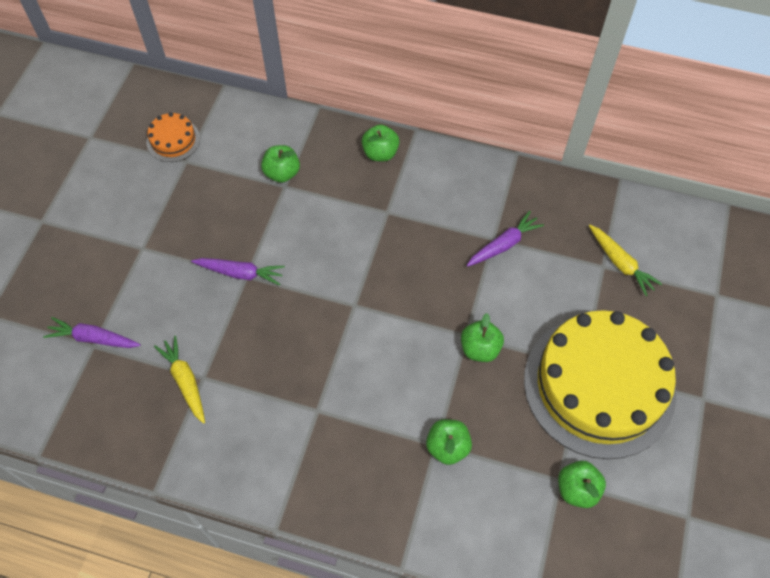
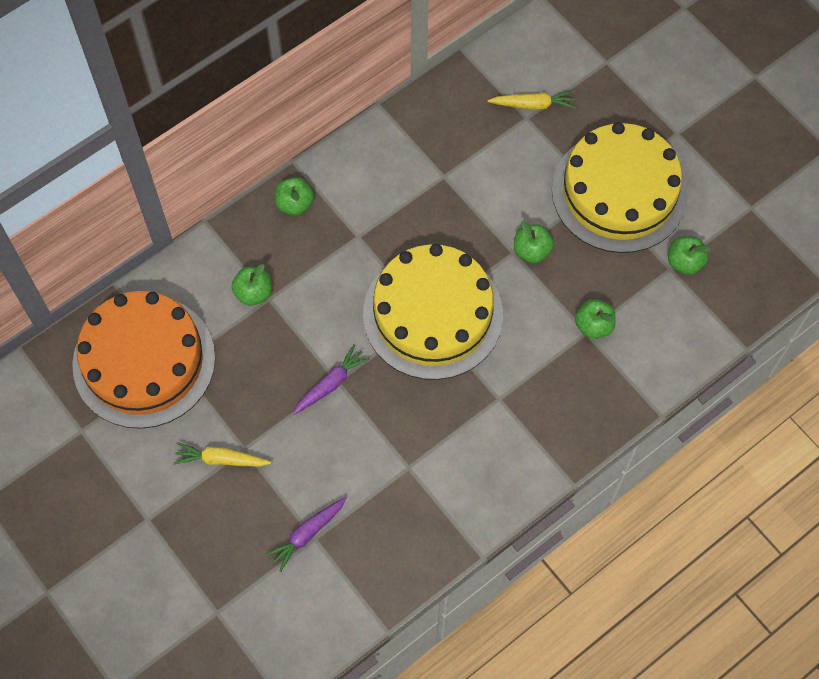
camera: 55 degrees left, 5 degrees up
(173, 140) = (144, 361): orange cake -> orange cake, size x2.42
(185, 381) = (402, 482): yellow carrot -> yellow carrot (221, 459)
(359, 309) = (432, 314): none -> yellow cake
(504, 244) = (455, 172): purple carrot -> none

